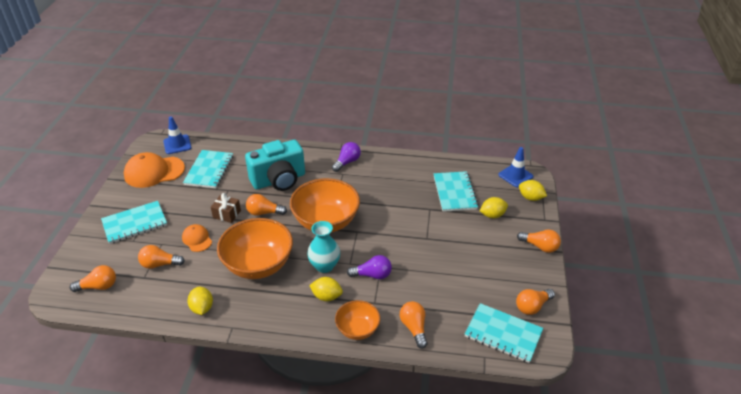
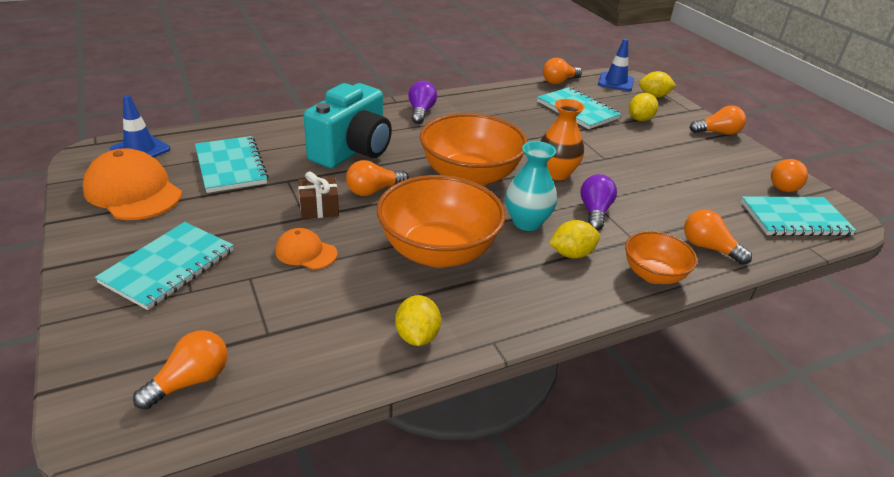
camera: 35 degrees left, 5 degrees down
(154, 172) = (133, 191): orange cap -> orange cap turned 90 degrees clockwise
(159, 264) = (277, 305): orange light bulb -> orange light bulb (559, 81)
(202, 308) = (417, 336): yellow lemon -> yellow lemon turned 45 degrees clockwise
(372, 275) = (594, 212): purple light bulb -> purple light bulb turned 45 degrees counterclockwise
(381, 238) = (556, 173): none -> orange vase

